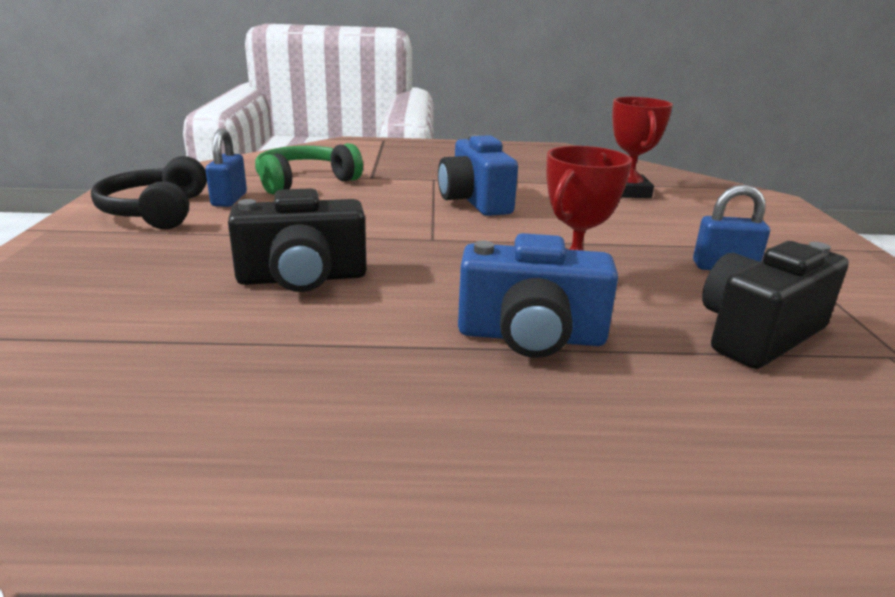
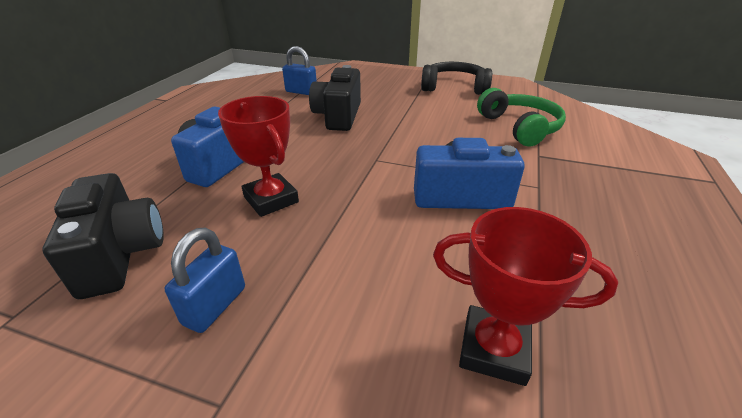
camera: 110 degrees right, 10 degrees up
(229, 199) = (474, 104): blue padlock -> blue padlock (301, 92)

